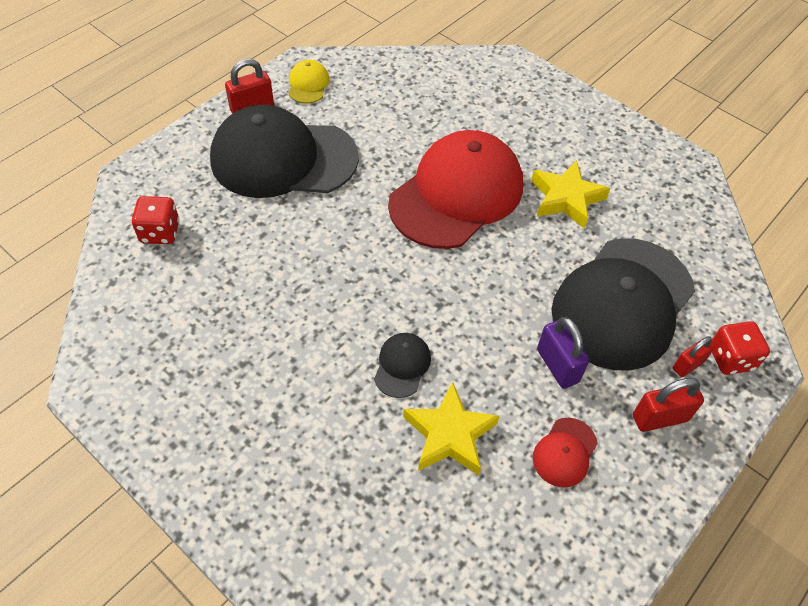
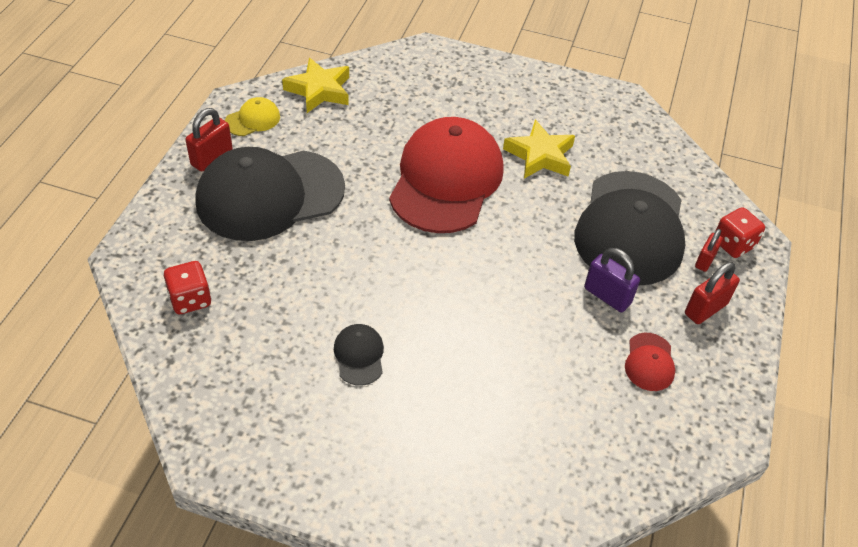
camera: 25 degrees left, 5 degrees down
(308, 84) = (253, 120): yellow cap -> yellow cap turned 75 degrees clockwise
(402, 365) = (482, 340): black cap -> black cap (359, 355)
(449, 434) = (552, 382): yellow star -> yellow star (319, 90)

